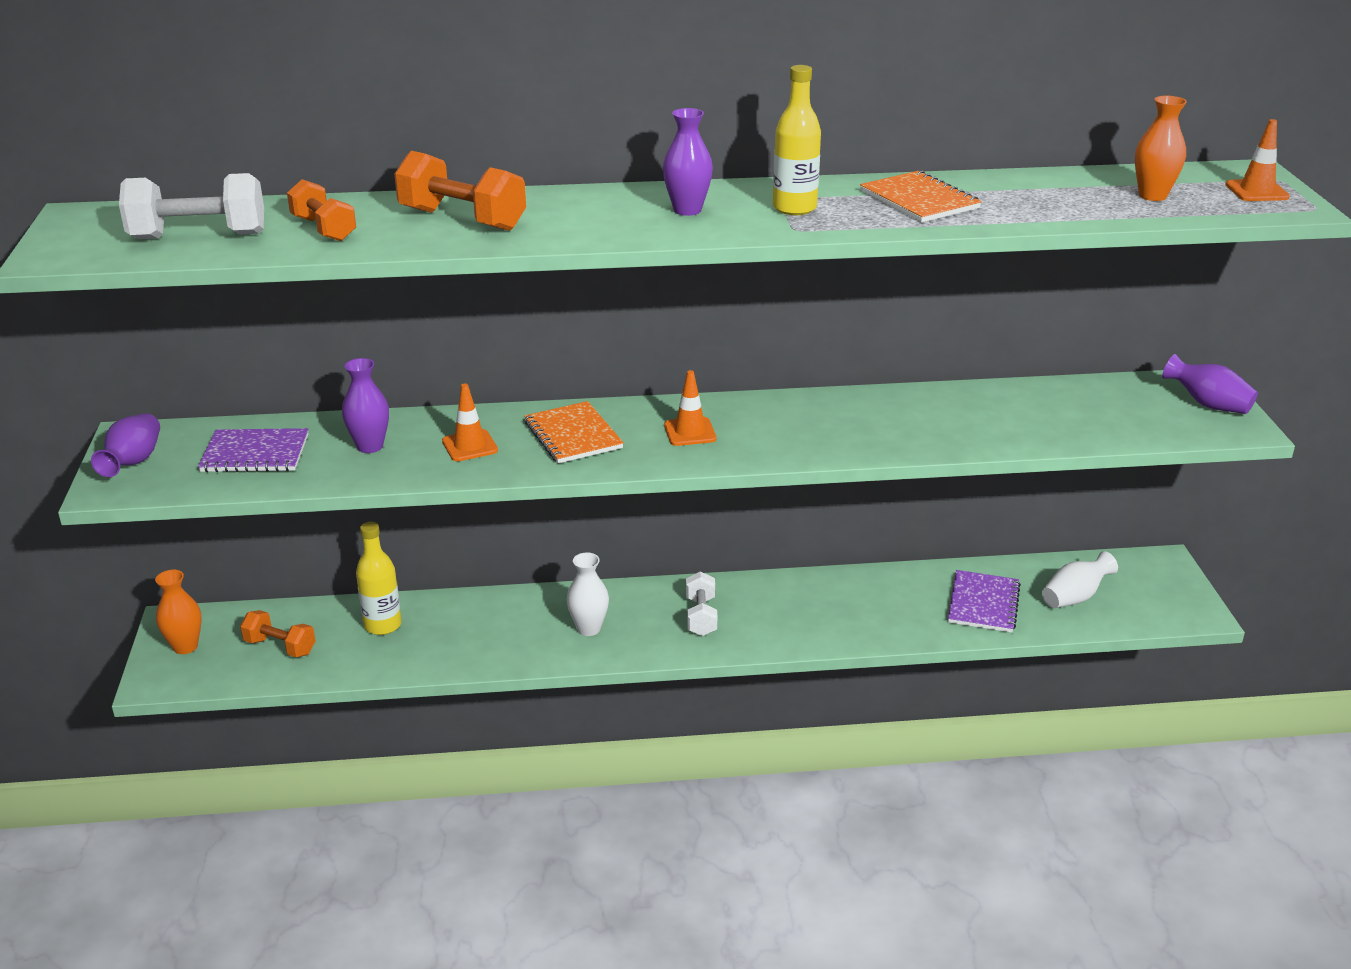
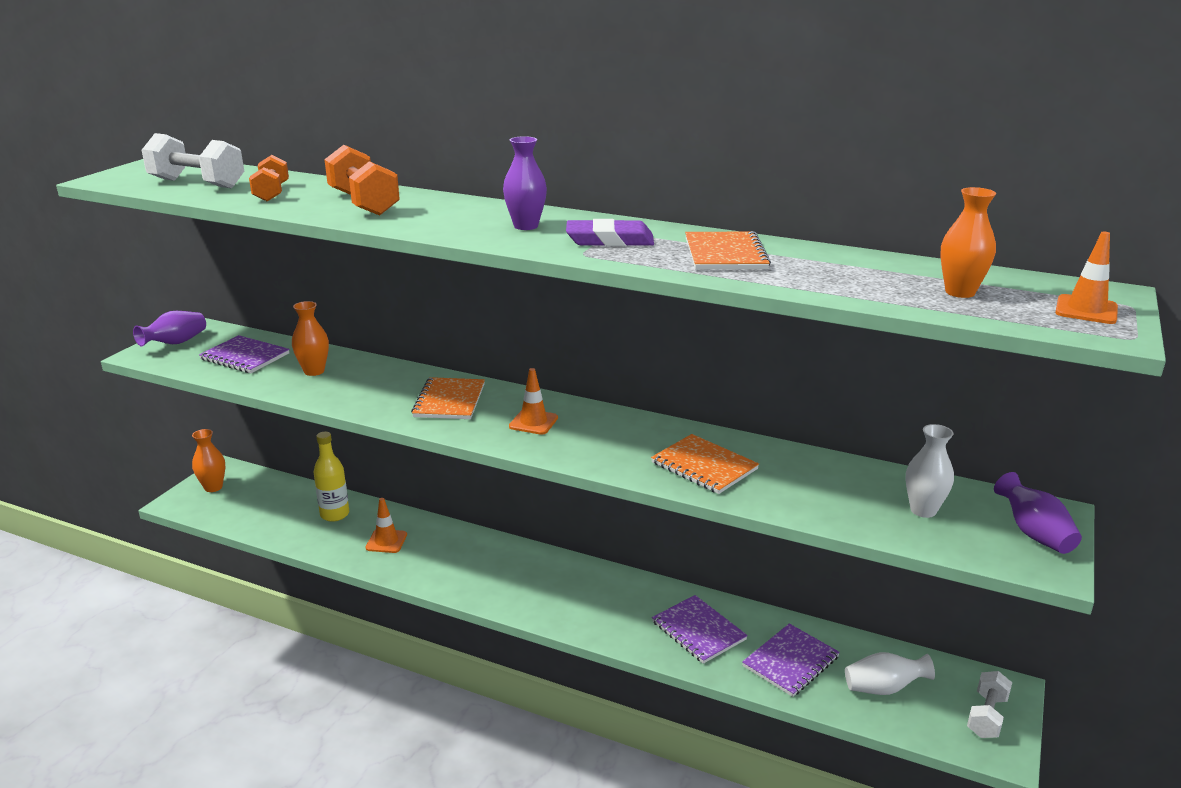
camera: 30 degrees right, 5 degrees down
(280, 647) = (262, 507): orange dumbbell -> none
(370, 446) = (314, 371): purple vase -> orange vase
(470, 446) = (373, 388): orange traffic cone -> orange traffic cone (386, 541)
(588, 628) = (460, 565): white vase -> white vase (923, 510)
(701, 616) = (548, 586): white dumbbell -> white dumbbell (986, 716)
(794, 208) = (609, 240): yellow bottle -> purple eraser
(881, 606) = (698, 631): none -> purple notebook
(899, 427) = (704, 466): none -> orange notebook

